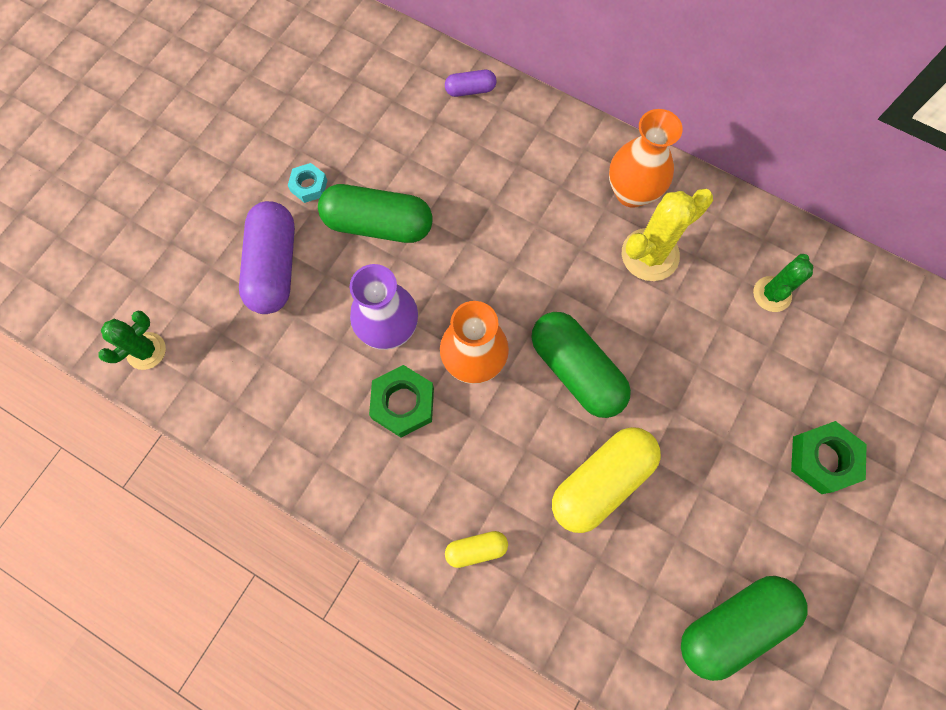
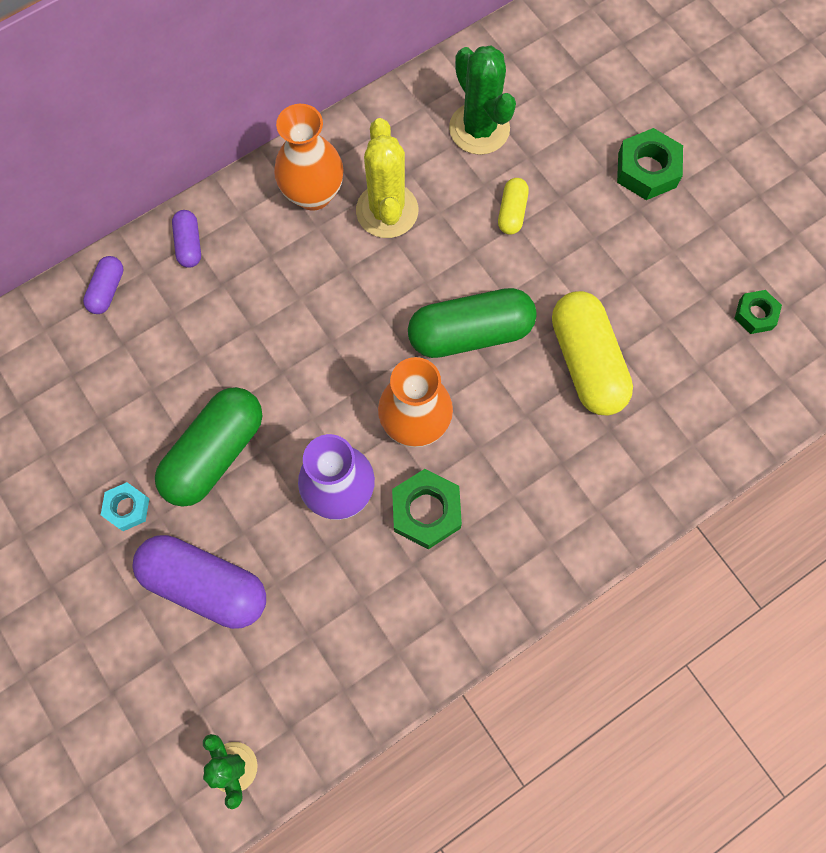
camera: 65 degrees left, 0 degrees up
(476, 549) = (601, 504): yellow capsule -> yellow capsule (512, 212)
(537, 125) = (189, 244): none -> purple capsule
(733, 624) = (755, 314): green capsule -> green nut
(772, 294) = (479, 129): green cactus -> green cactus, size x1.54

